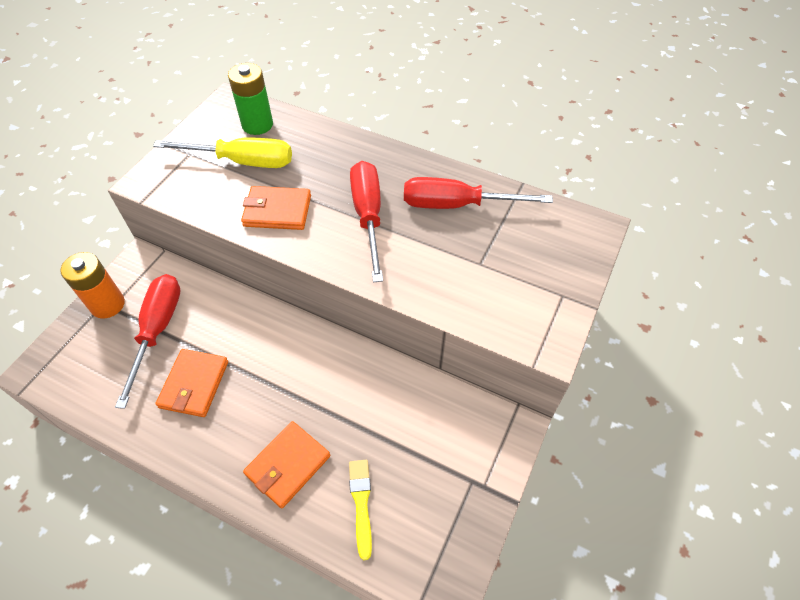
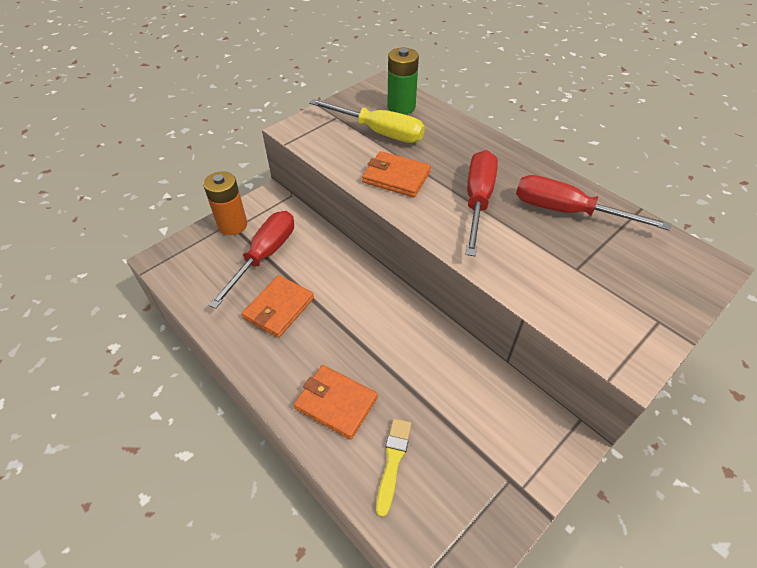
camera: 20 degrees right, 5 degrees down
(288, 465) = (336, 403): orange wallet -> orange wallet turned 60 degrees clockwise

